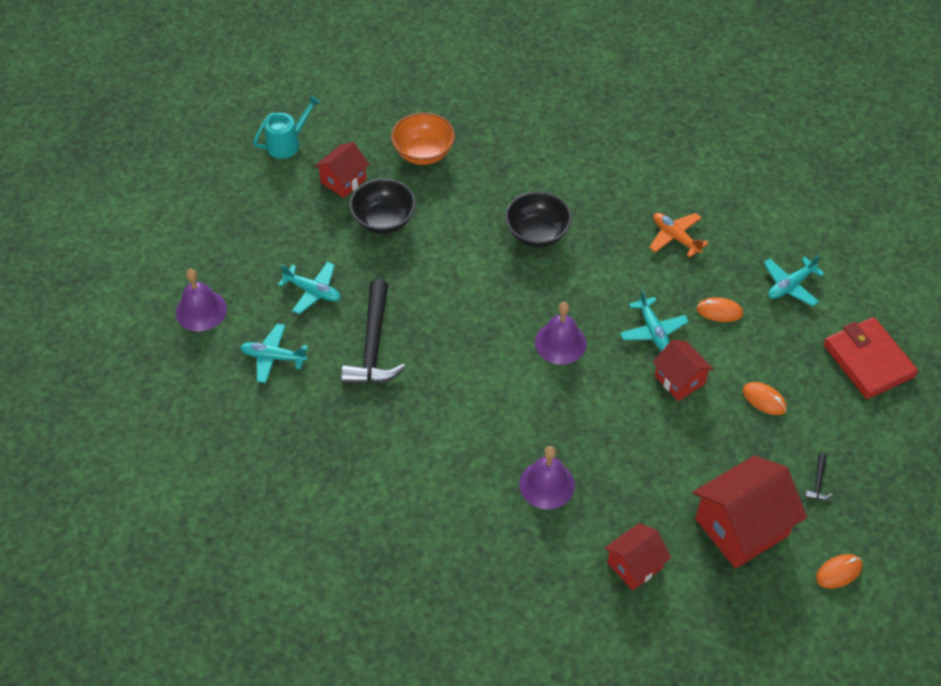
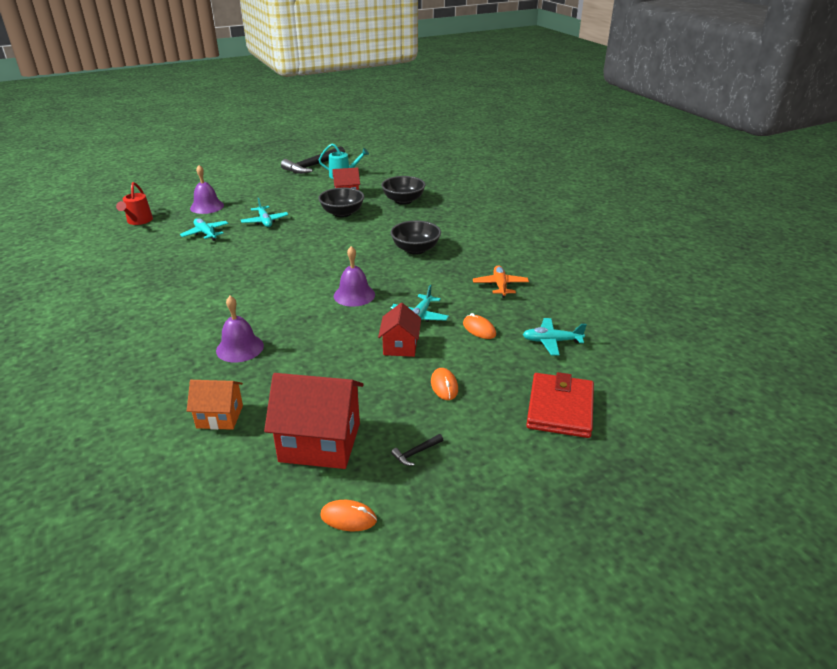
camera: 40 degrees right, 20 degrees down
(154, 391) = (138, 221): none -> red watering can
(373, 345) = (256, 250): black hammer -> black hammer (313, 166)
(423, 153) = (403, 200): orange bowl -> black bowl
(634, 565) = (220, 416): red house -> orange house

